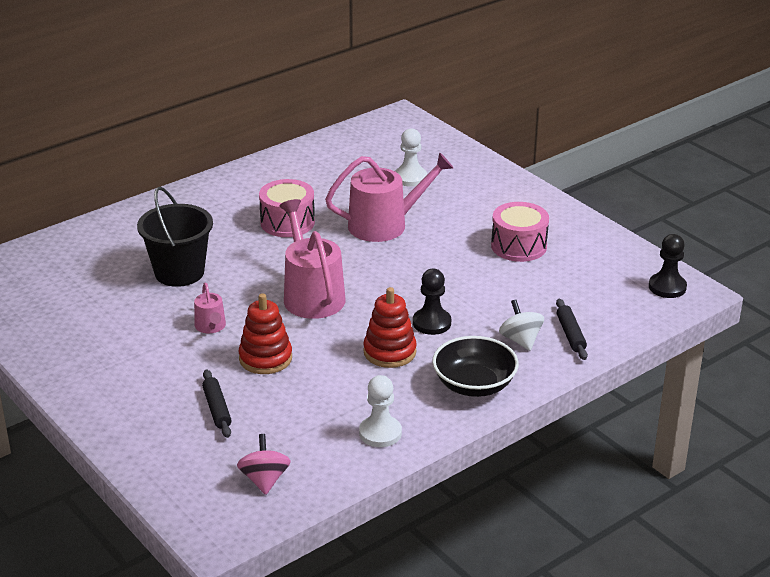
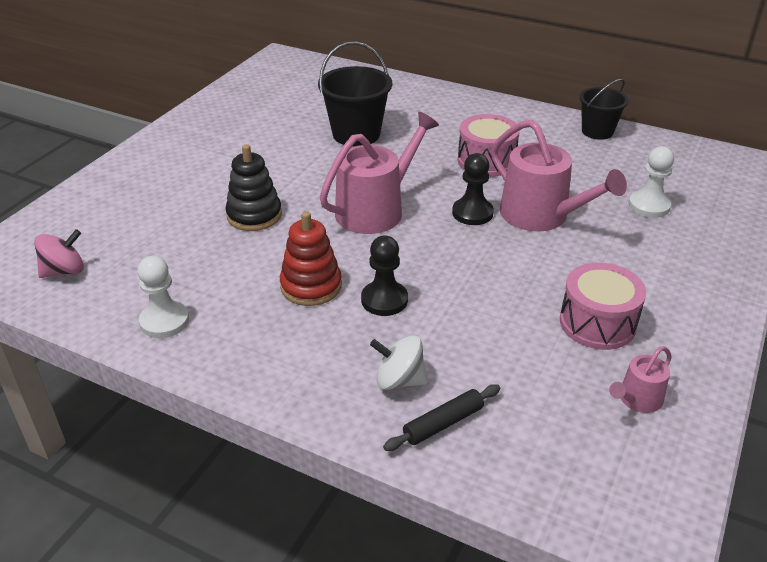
camera: 65 degrees right, 5 degrees up
(211, 326) = (285, 173): pink watering can -> pink watering can (637, 399)
(217, 409) = (163, 213): black rolling pin -> none
(265, 358) = (254, 215): red stacking toy -> black stacking toy
(292, 159) = (597, 131): none -> black bucket
(474, 385) = (286, 366): black bowl -> none
(520, 340) = (399, 380): white spinning top -> white spinning top turned 120 degrees counterclockwise
(667, 287) = (639, 500): black pawn -> black pawn (472, 213)

